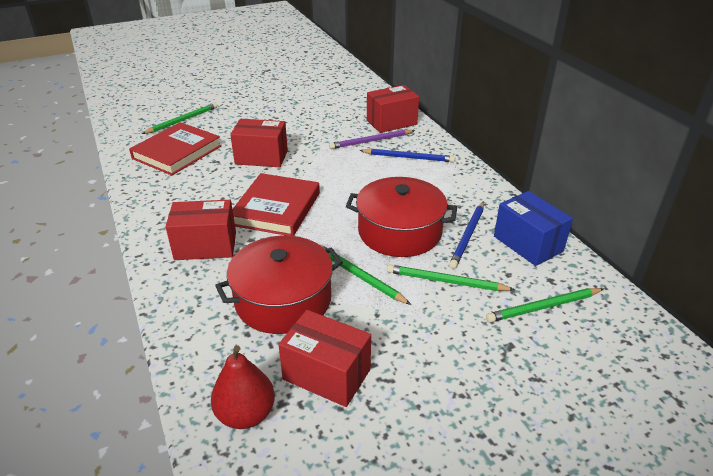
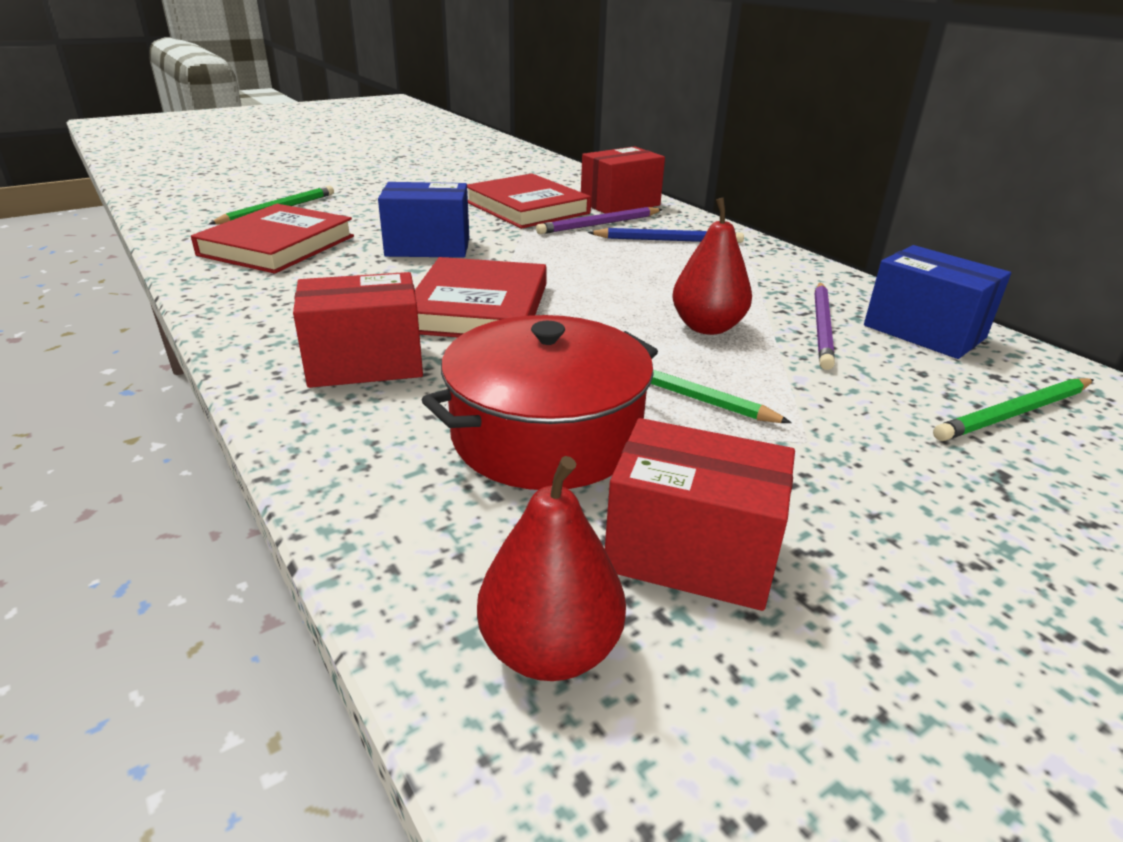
camera: 10 degrees left, 5 degrees down
(261, 157) = (428, 247): red box -> blue box
(331, 124) = (527, 208): none -> red book
(399, 232) = (707, 327): red pot -> red pear
(446, 281) = (827, 388): green pencil -> none
(468, 236) = (822, 327): blue pencil -> purple pencil

